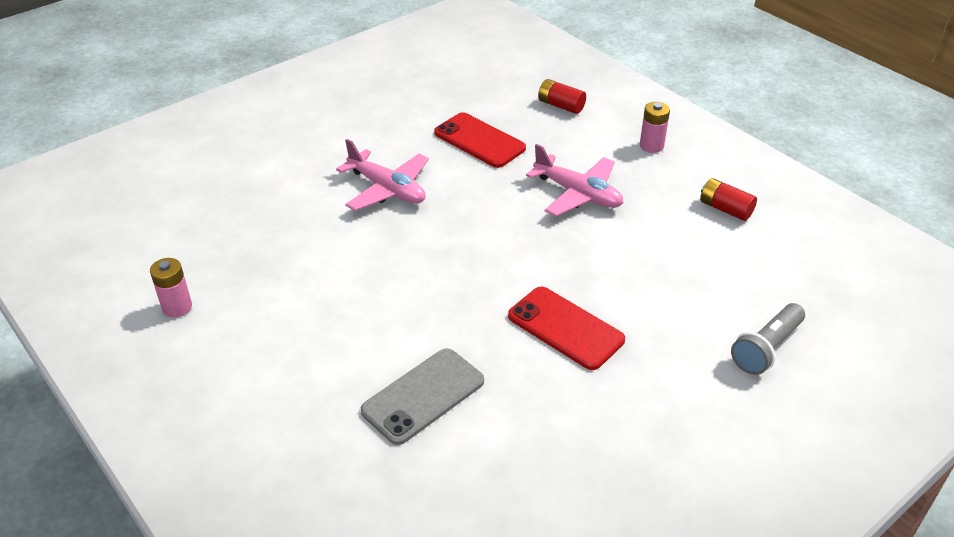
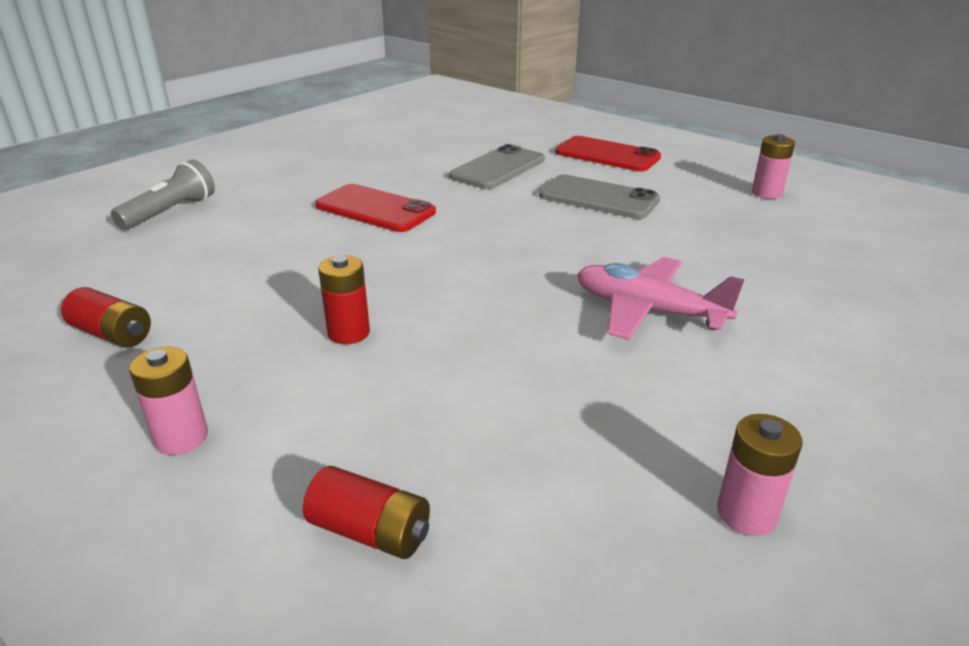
camera: 170 degrees right, 10 degrees down
(344, 320) = (598, 198): none -> grey phone
(414, 96) = (746, 514): none -> pink battery
(479, 141) = (538, 409): red phone -> red phone (607, 155)
(578, 194) = (348, 333): pink plane -> red battery

